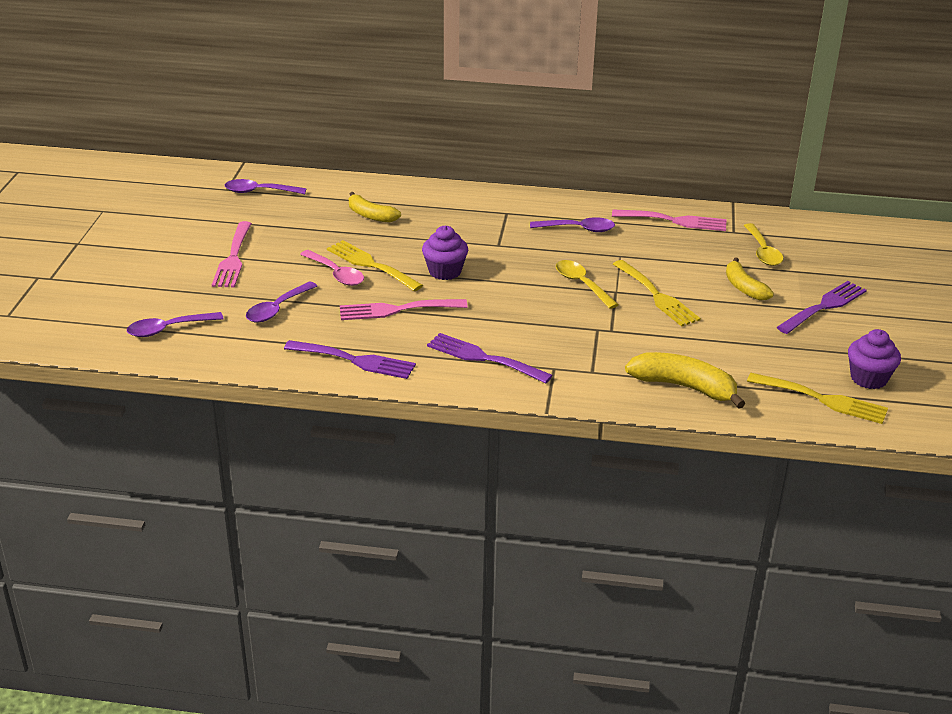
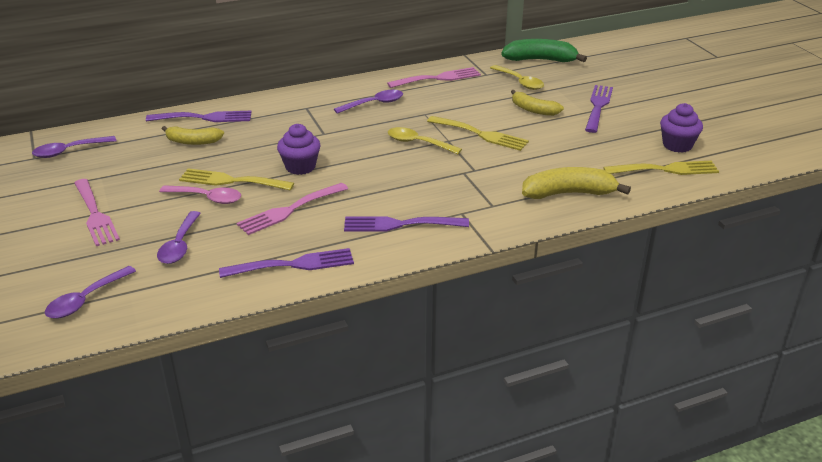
camera: 30 degrees left, 0 degrees up
(401, 194) = (204, 118): none -> purple fork
(815, 233) = (540, 60): none -> green banana

